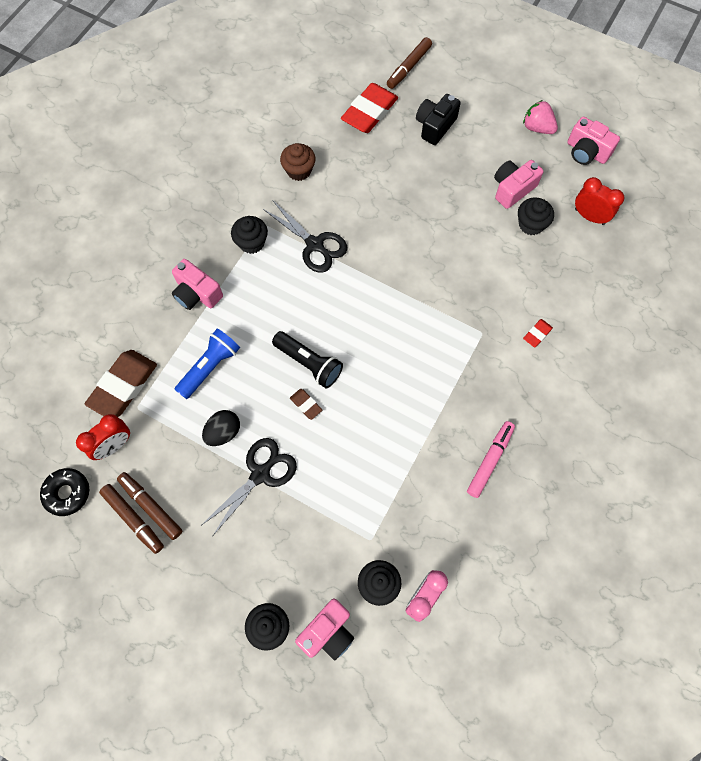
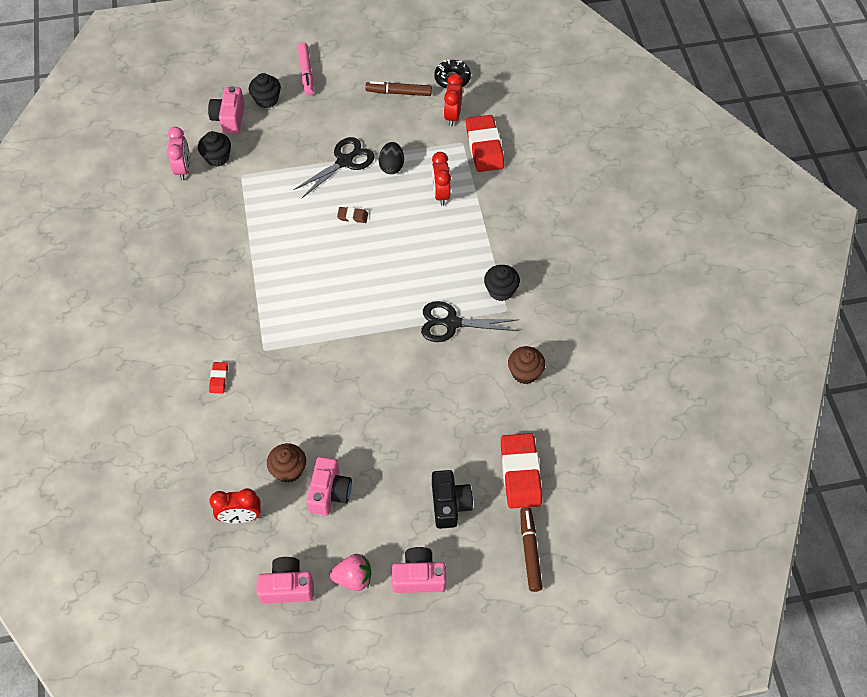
camera: 140 degrees right, 10 degrees down
(123, 386) = (484, 147): brown eraser -> red eraser
(151, 506) = (395, 104): brown marker -> none
(197, 293) = (500, 230): pink camera -> pink camera (419, 577)
(210, 367) = (440, 194): blue flashlight -> red clock
(260, 474) = (344, 161): black scissors -> black scissors turned 135 degrees counterclockwise
(309, 363) = (375, 242): black flashlight -> none
(490, 460) = (194, 268): pink marker -> pink marker (306, 72)
(531, 224) = (289, 470): black cupcake -> brown cupcake

